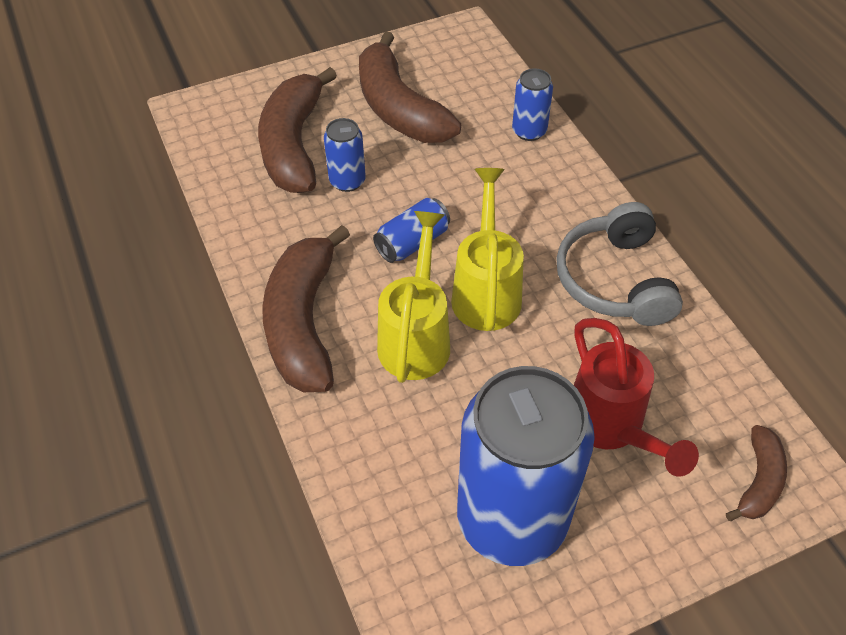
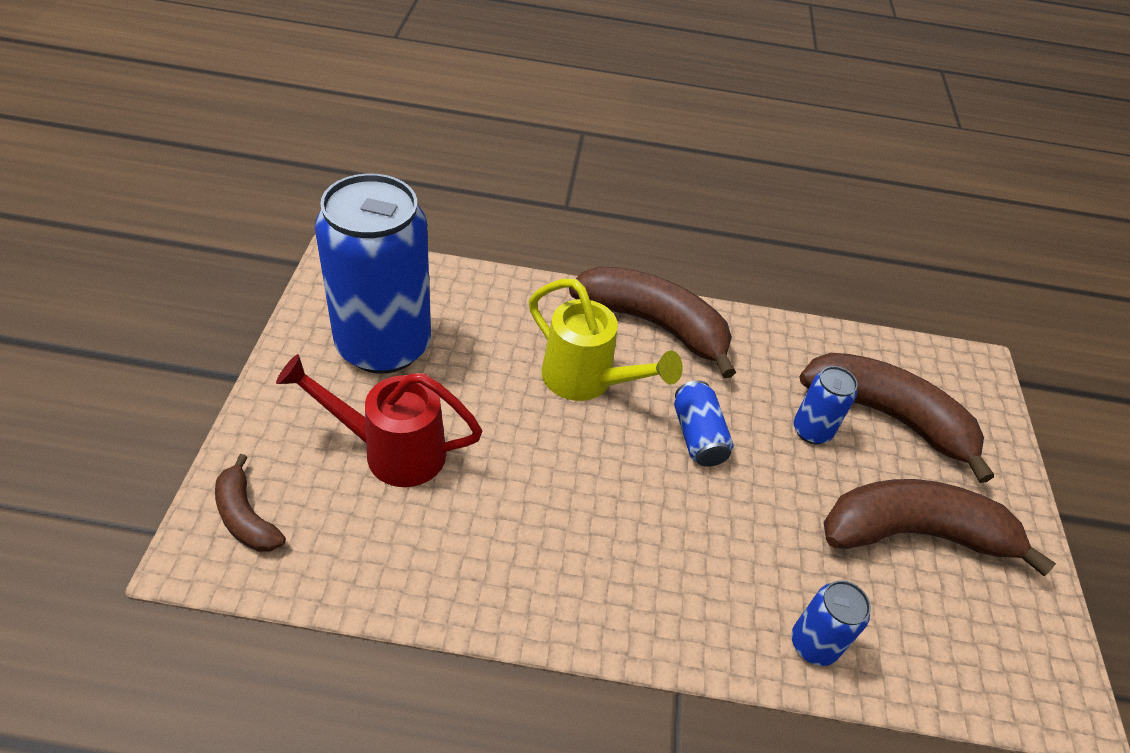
camera: 115 degrees right, 5 degrees down
(486, 290) = (601, 456): yellow watering can -> none
(614, 280) = (535, 568): grey headphones -> none

